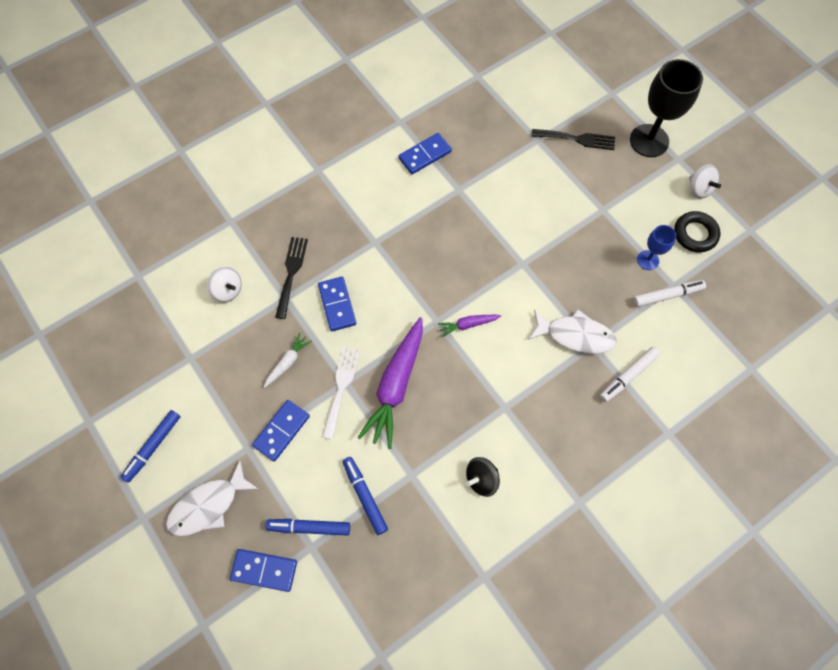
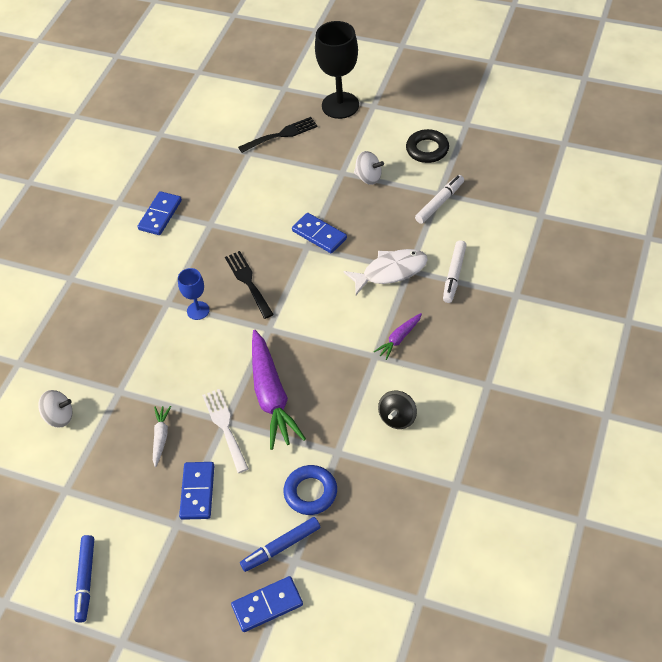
camera: 30 degrees left, 15 degrees down
(208, 505) = (176, 591): white fish -> none
(291, 273) = (109, 369): black fork -> black fork (248, 282)
(337, 305) = (171, 368): blue domino -> blue domino (319, 235)
(365, 496) = (310, 492): blue marker -> blue ring
(468, 325) = (297, 316): purple carrot -> purple carrot (399, 339)
(647, 260) = (405, 187): blue goblet -> blue goblet (198, 310)
(699, 189) = (405, 117): white spinning top -> white spinning top (368, 177)

